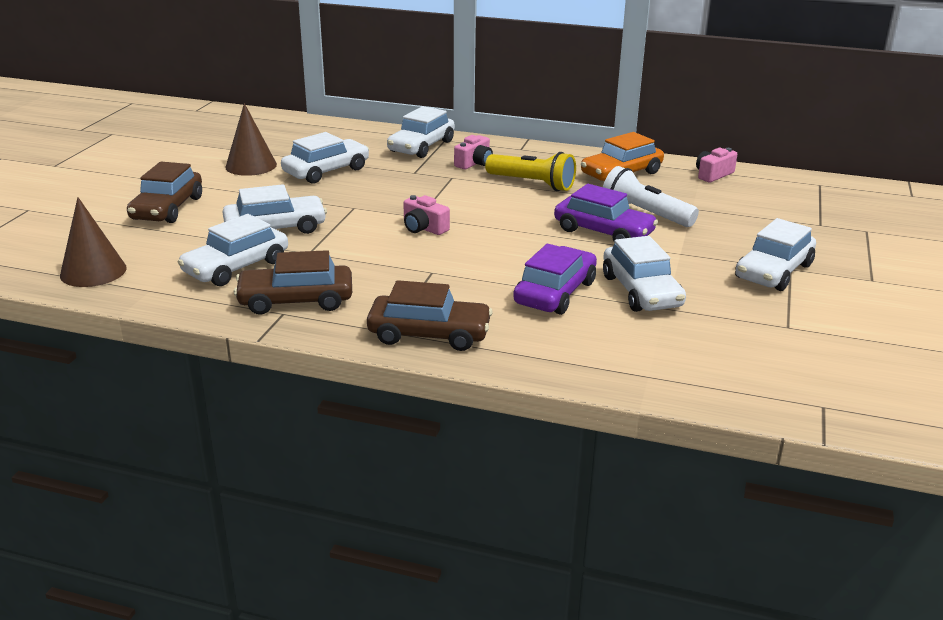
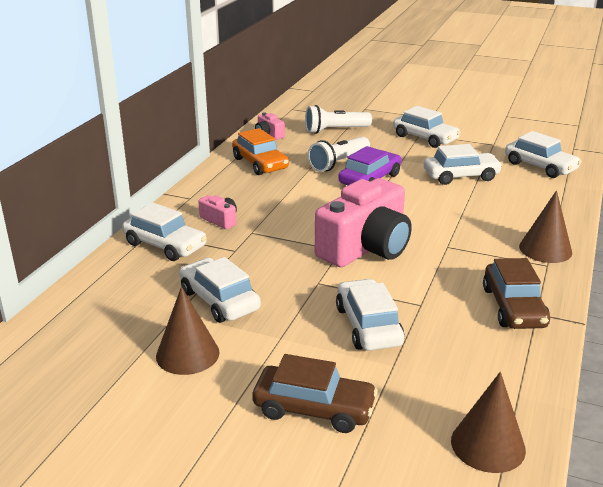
camera: 85 degrees left, 0 degrees up
(236, 267) = (458, 344): white car -> white car (540, 166)
(424, 228) = (366, 248): pink camera -> pink camera, size x2.36
(429, 334) = (545, 249): brown car -> brown cone
(532, 184) = (274, 198): yellow flashlight -> none
(555, 293) = (470, 203): purple car -> none
(757, 211) = (335, 130): none -> white flashlight

